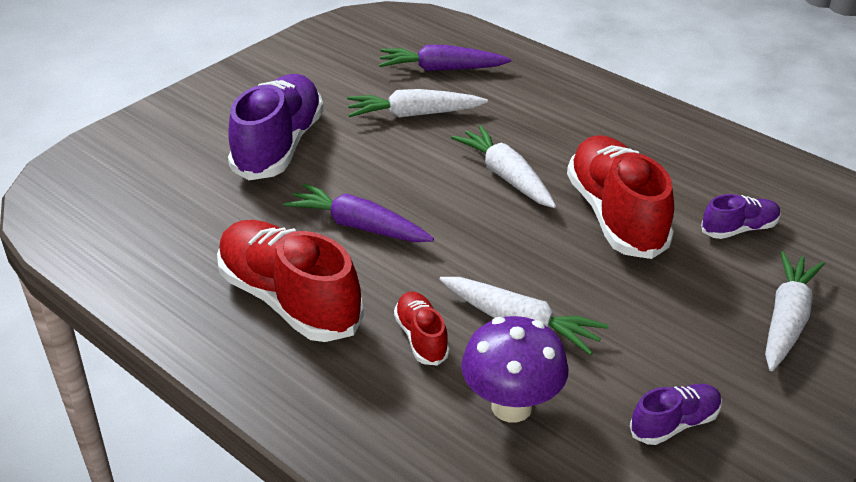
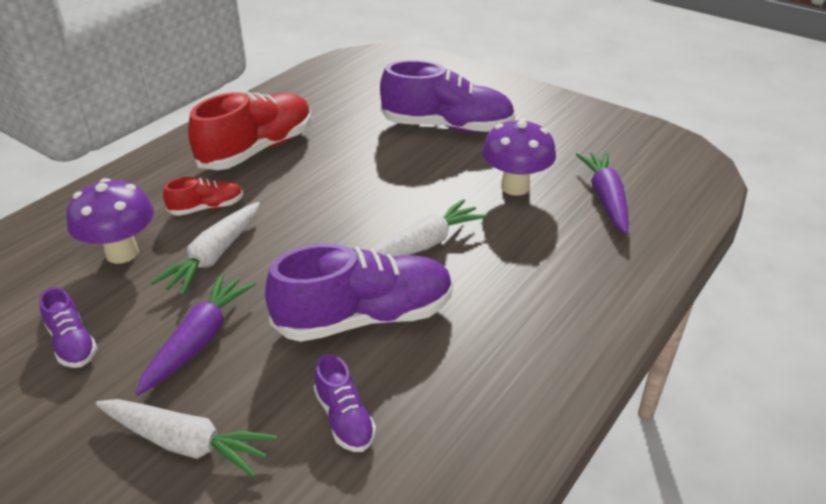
camera: 85 degrees right, 0 degrees up
(358, 226) = (343, 171): purple carrot -> purple carrot (199, 339)
(413, 114) = (515, 187): white carrot -> purple mushroom
(615, 216) = (365, 318): red shoe -> purple shoe

